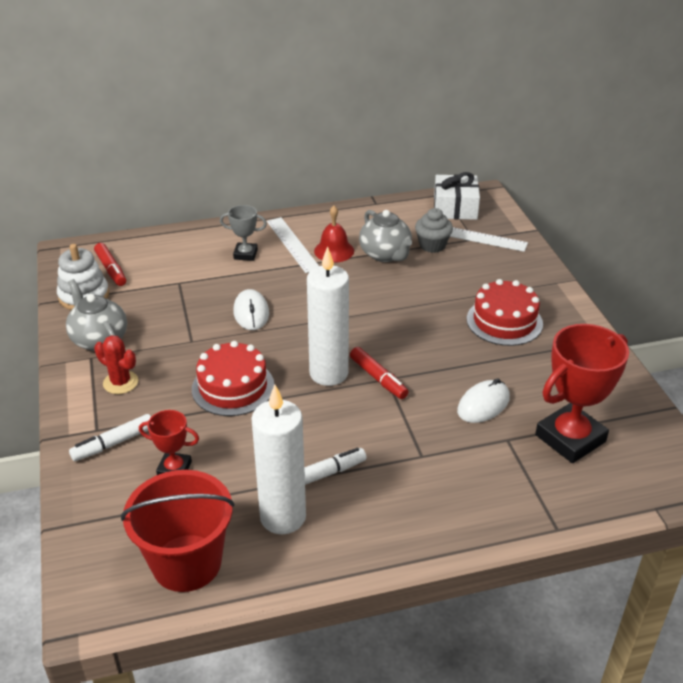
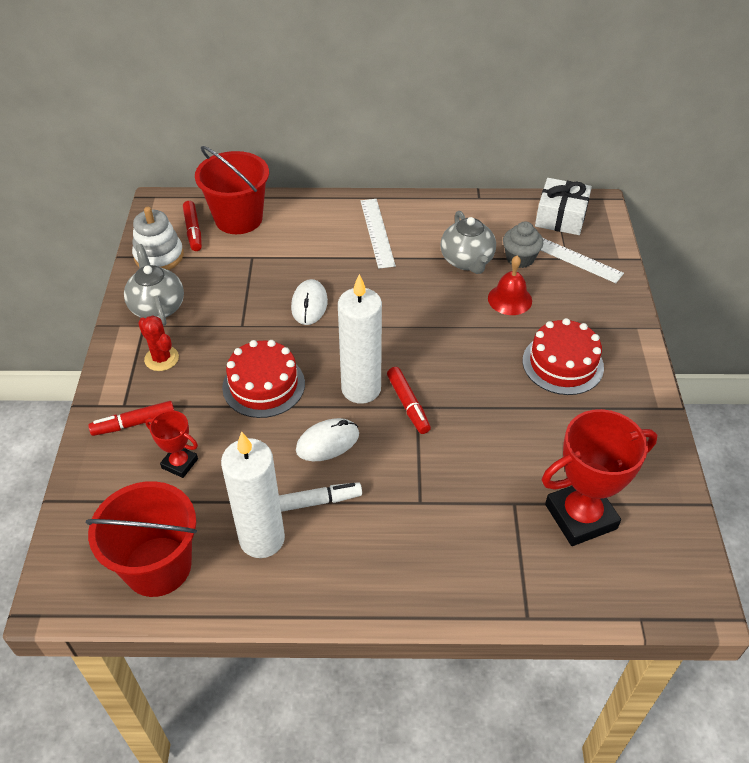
camera: 15 degrees right, 10 degrees up
(113, 443) = (134, 423): white marker -> red marker
(153, 253) = (238, 219): none -> red bucket
(245, 254) = (326, 236): grey trophy -> none
(334, 251) = (416, 247): red bell -> red bell (509, 299)
(483, 405) = (504, 457): white mouse -> white mouse (327, 442)

